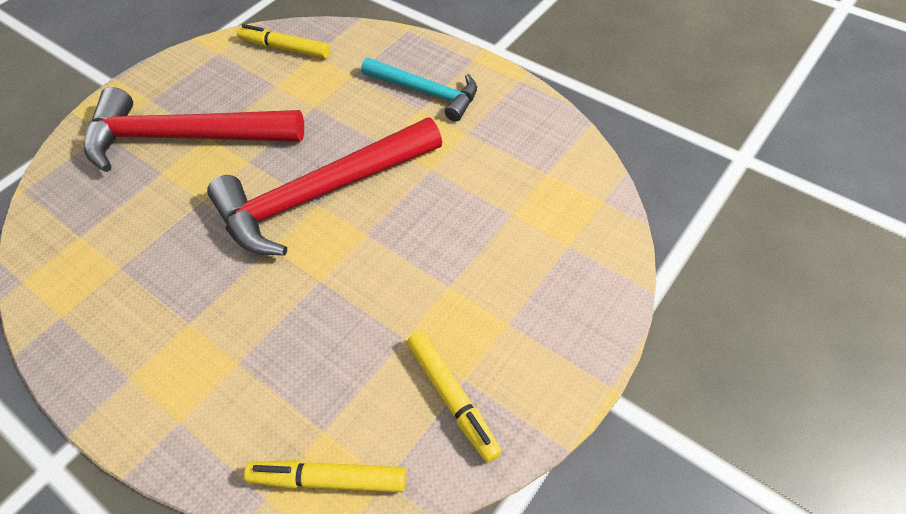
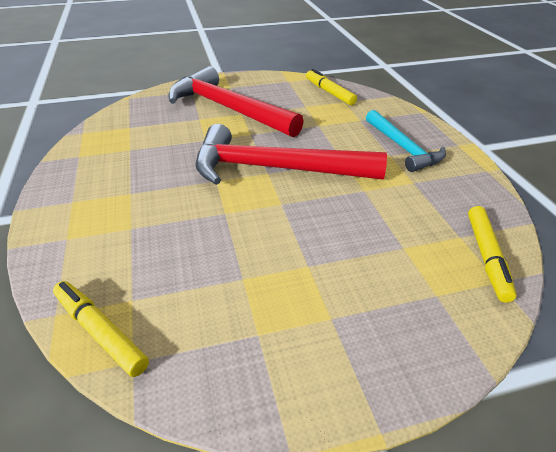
camera: 35 degrees right, 15 degrees down
(452, 398) = (235, 341): yellow marker -> yellow marker (487, 257)

